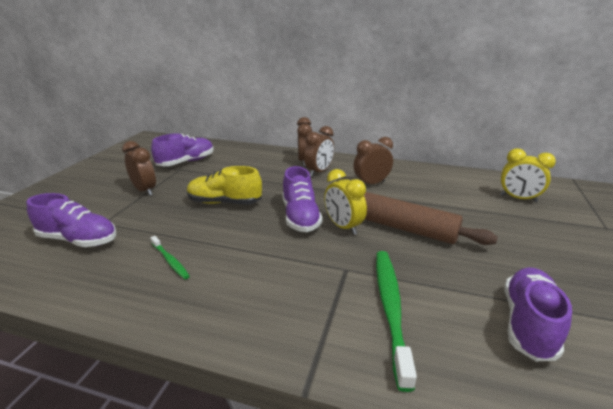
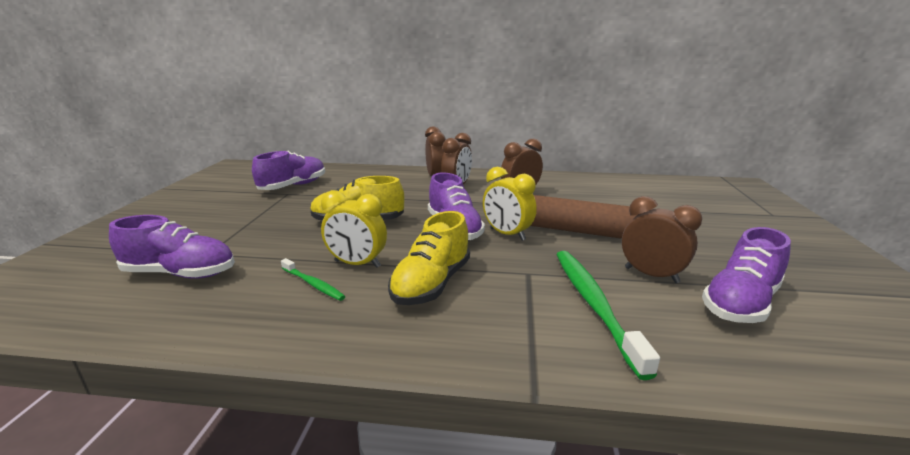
camera: 10 degrees left, 5 degrees down
(145, 190) = (251, 217): brown clock -> brown clock (651, 275)
(262, 271) = (431, 284): none -> yellow shoe
(518, 198) = (677, 196): yellow clock -> yellow clock (357, 264)
(528, 323) = (740, 303): purple shoe -> purple shoe turned 150 degrees counterclockwise

